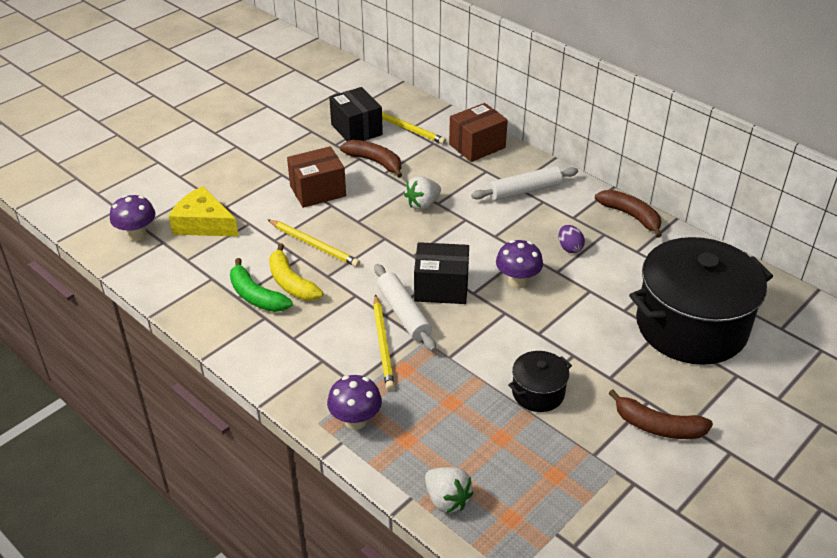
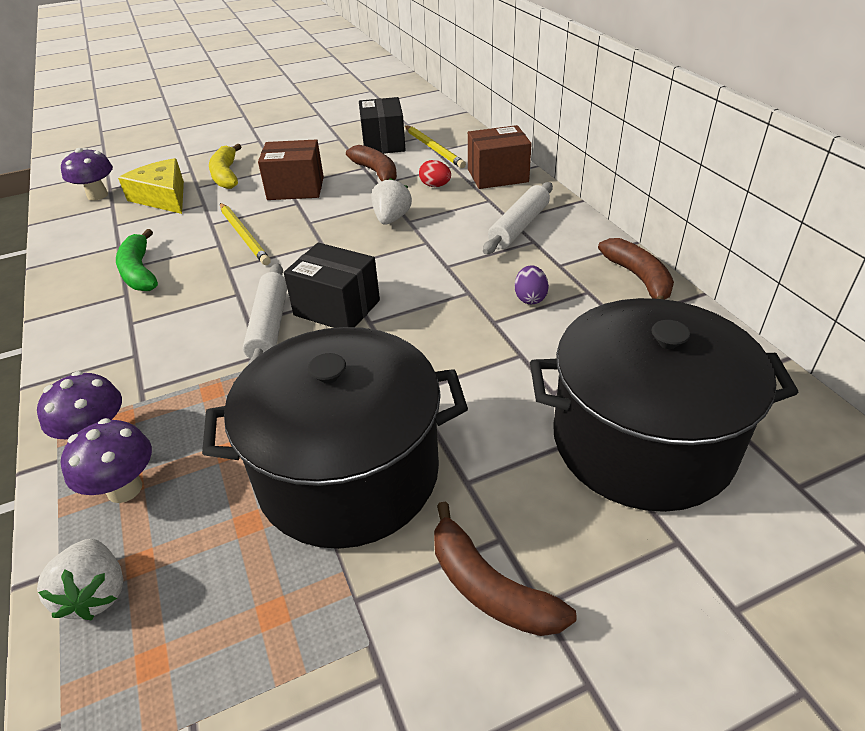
camera: 25 degrees right, 0 degrees up
(291, 283) = (185, 266): yellow banana -> yellow banana (226, 175)
(383, 344) = (215, 354): yellow pencil -> none
(422, 204) = (391, 219): white strawberry -> white strawberry turned 120 degrees clockwise
(434, 165) = (435, 186): none -> red egg
(517, 281) = (434, 322): purple mushroom -> purple mushroom (124, 489)
(524, 191) = (519, 226): white rolling pin -> white rolling pin turned 60 degrees counterclockwise
(538, 392) = (348, 473): black pot -> black pot, size x2.24

